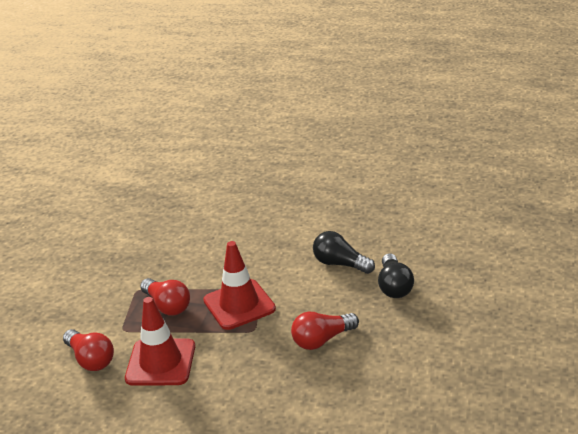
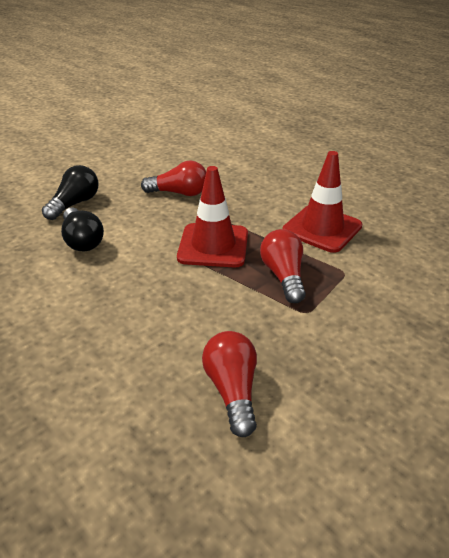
camera: 150 degrees left, 5 degrees up
(91, 359) = (389, 257): red light bulb -> red light bulb (232, 390)

